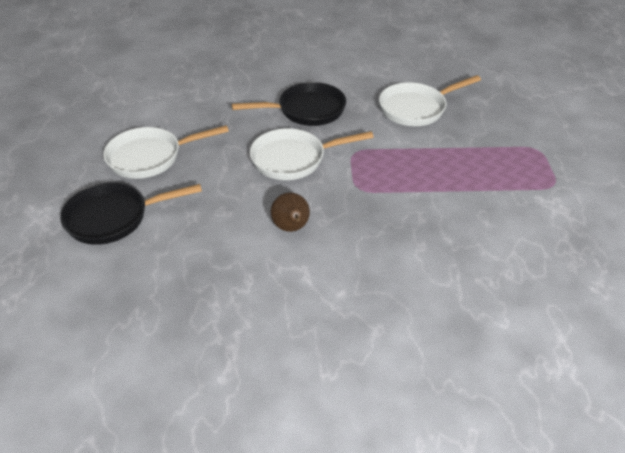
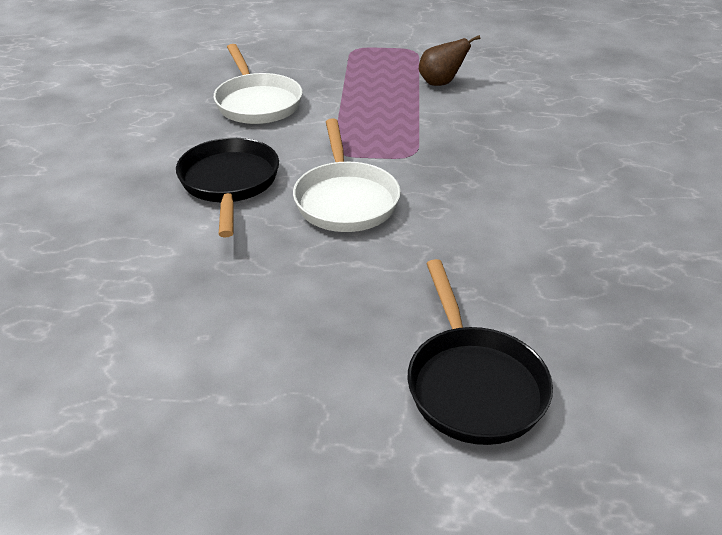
camera: 85 degrees left, 5 degrees down
(150, 157) = (313, 351): white pan -> none
(291, 228) = (485, 206): brown pear -> brown pear (441, 83)

